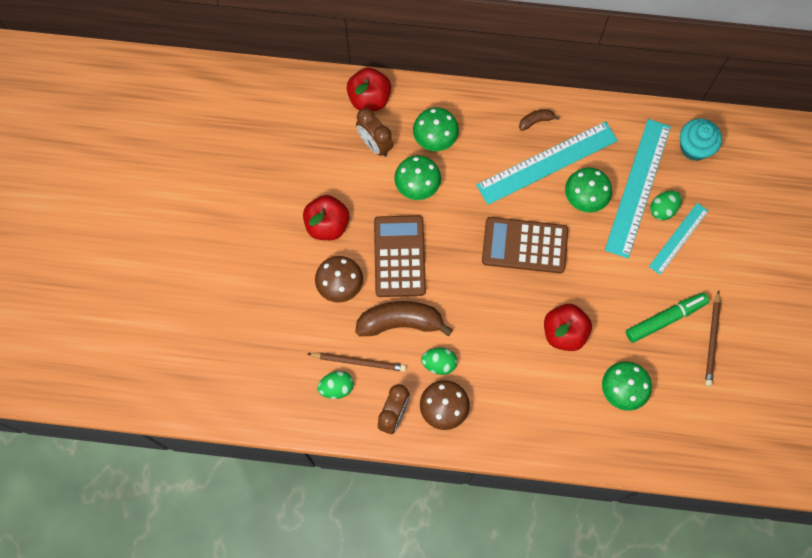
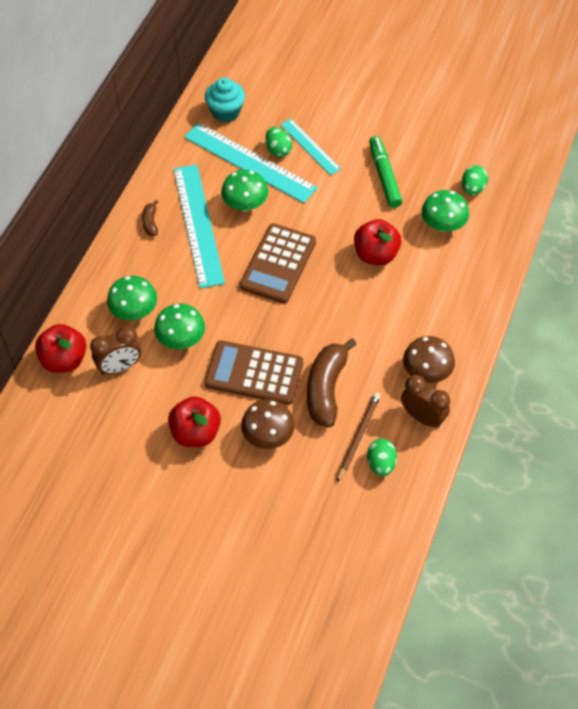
camera: 75 degrees left, 15 degrees down
(439, 363) = (379, 365): green egg -> green egg (472, 189)
(712, 340) = (413, 148): brown pencil -> none

